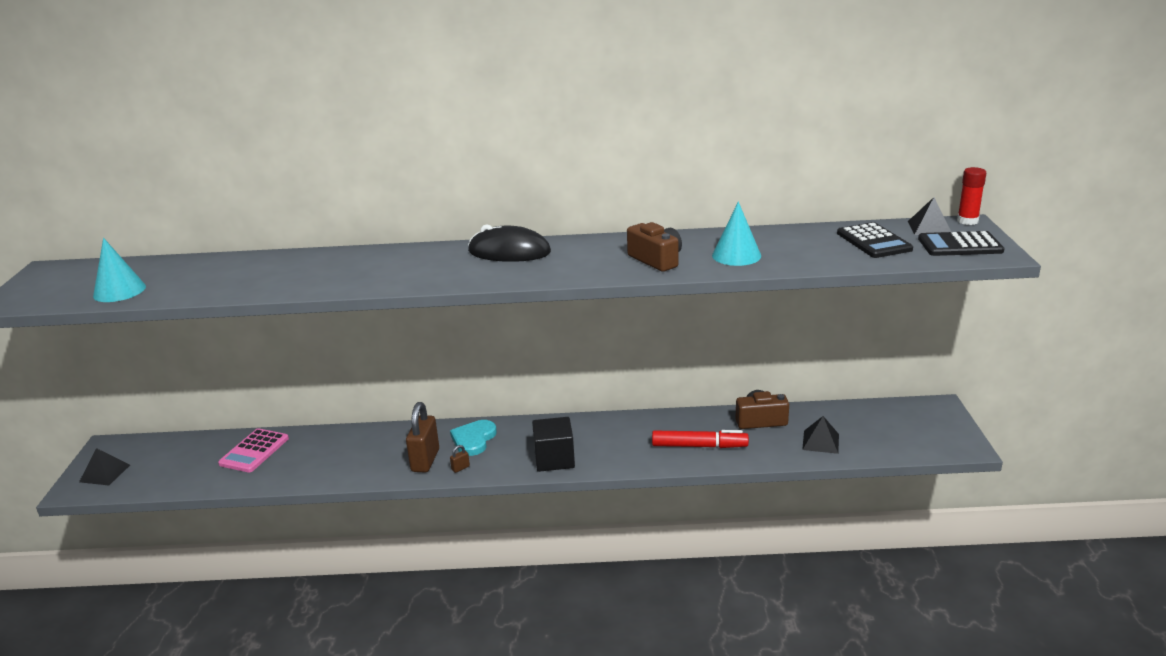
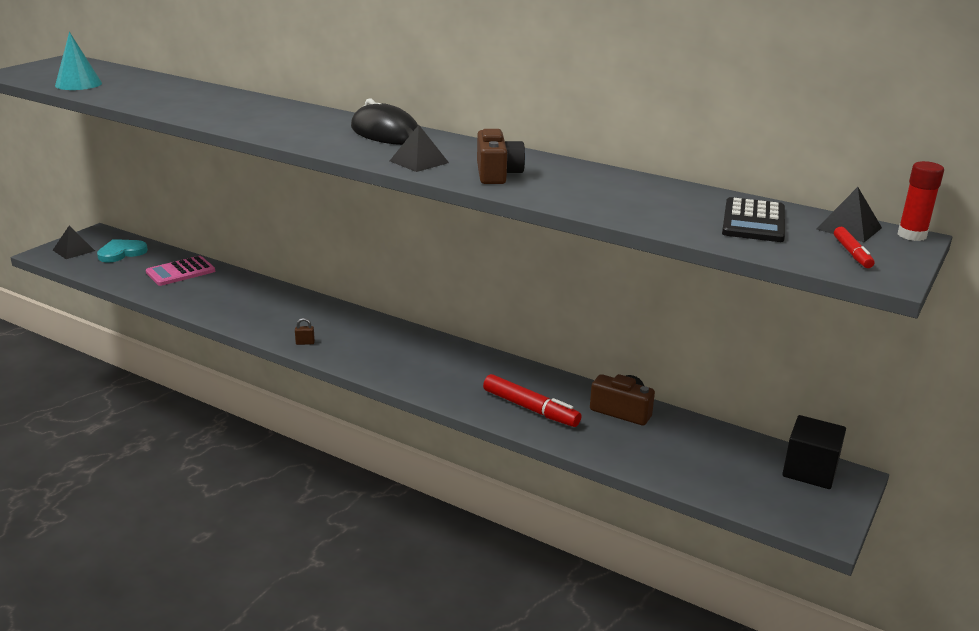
camera: 30 degrees right, 0 degrees up
(425, 460) = (287, 326): brown padlock -> none
(473, 439) = (344, 325): turquoise heart -> turquoise heart (121, 253)
(554, 459) = (387, 366): black cube -> black cube (810, 470)
(736, 255) = (580, 192): turquoise cone -> none
(820, 441) = (660, 455): black pyramid -> black pyramid (419, 161)
(960, 245) = (852, 253): black calculator -> red marker

